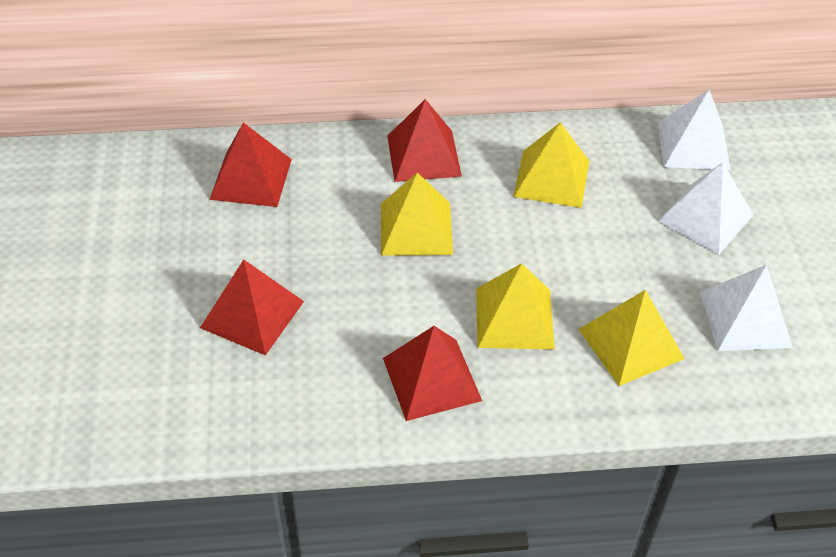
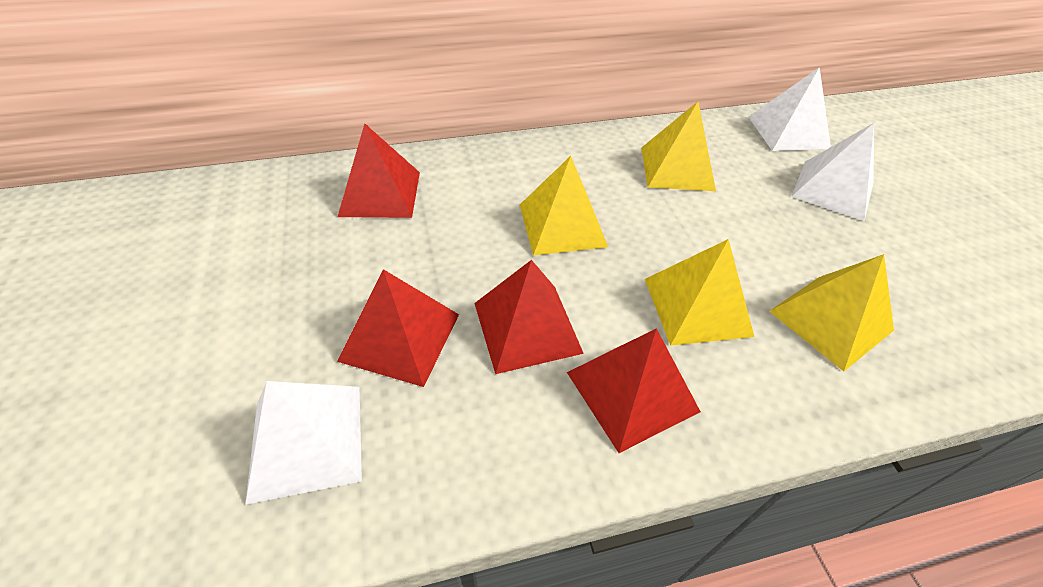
camera: 10 degrees left, 0 degrees up
(424, 155) = (549, 159): red pyramid -> red pyramid (527, 327)
(745, 319) = (927, 280): white pyramid -> white pyramid (307, 441)

